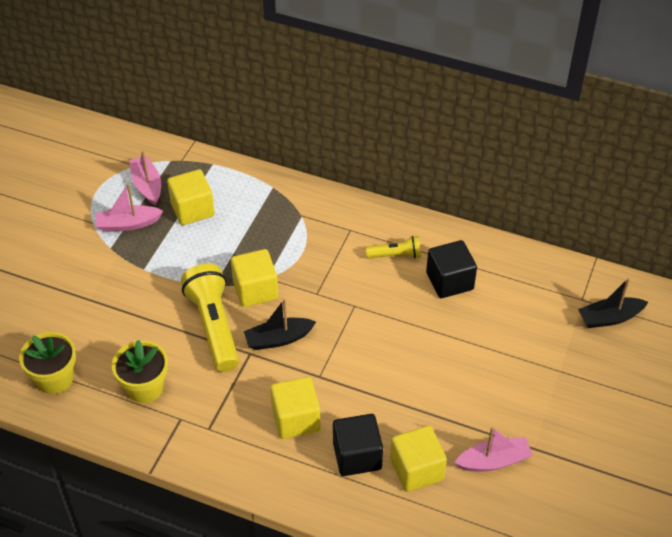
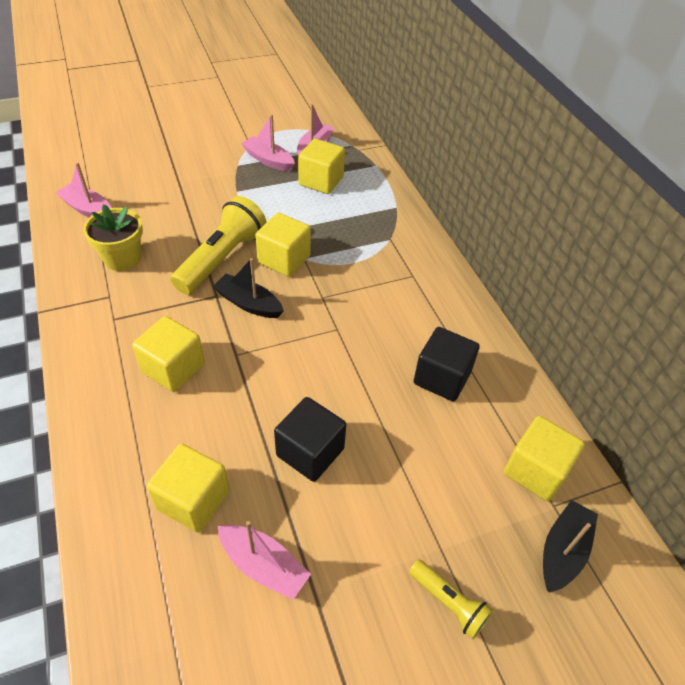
camera: 45 degrees right, 0 degrees up
(55, 379) = (88, 209): yellow flower pot -> pink boat
(357, 456) = (170, 440): black cube -> black cube (310, 452)
(395, 255) = (423, 321): yellow flashlight -> yellow flashlight (448, 603)
(554, 289) = (536, 470): none -> yellow cube
(609, 318) = (563, 551): black boat -> black boat turned 90 degrees clockwise

